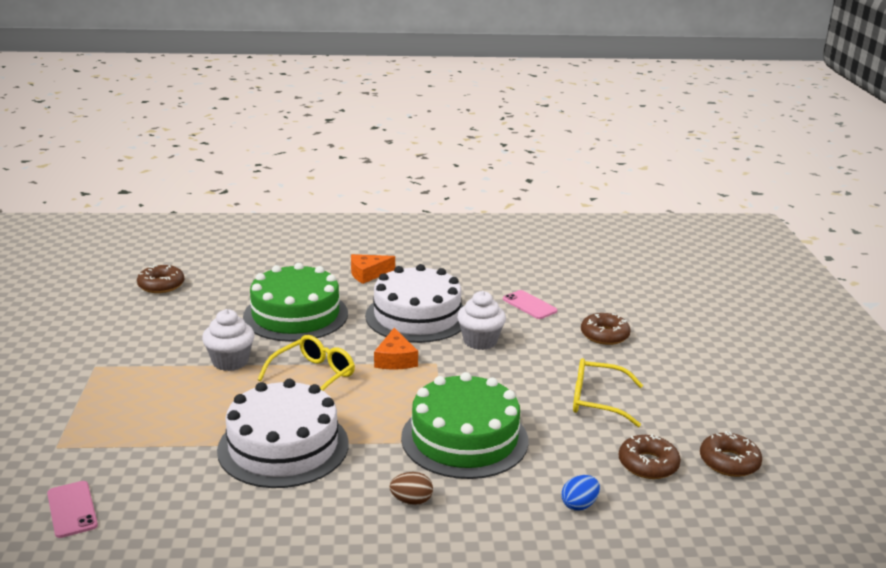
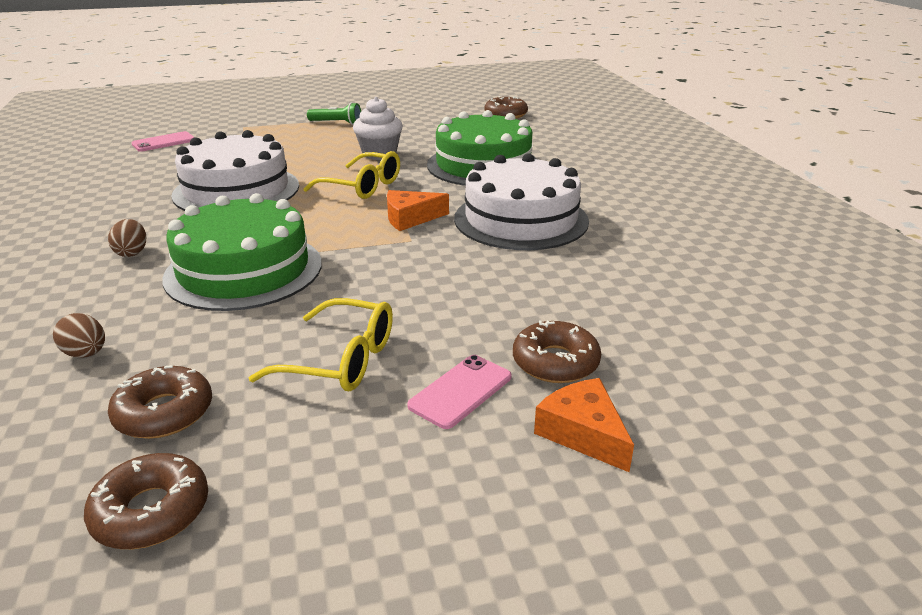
camera: 80 degrees right, 5 degrees up
(102, 380) = (336, 123): none -> green flashlight
(368, 274) = (608, 184): orange cheese -> orange cheese (583, 433)
(480, 341) = (478, 262): white cupcake -> none
(529, 305) = (611, 290): pink phone -> pink phone (461, 391)
(579, 505) = (86, 354): blue egg -> brown egg
(597, 401) = (341, 360): yellow glasses -> yellow glasses turned 105 degrees clockwise

